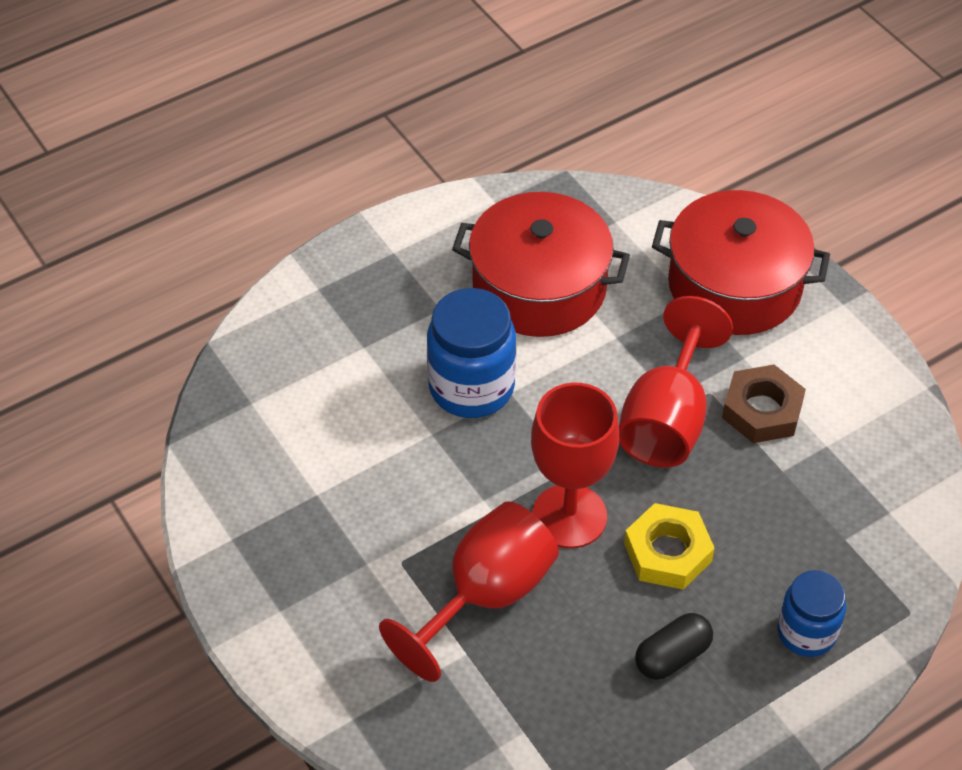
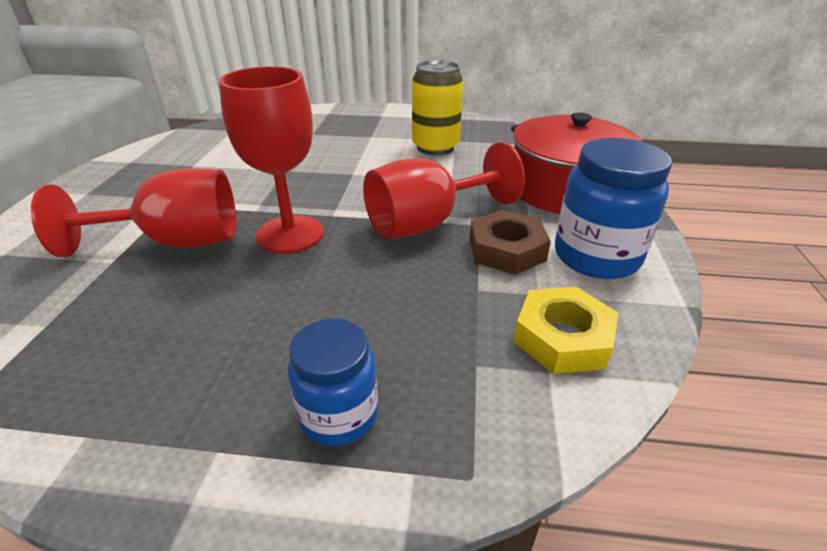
camera: 40 degrees right, 15 degrees down
(471, 387) = (336, 164): blue jar -> blue jar (596, 257)
(539, 287) = (435, 147): red pot -> yellow can
(667, 552) = (317, 286): yellow nut -> yellow nut (562, 338)
(672, 656) = (211, 351): black capsule -> none

